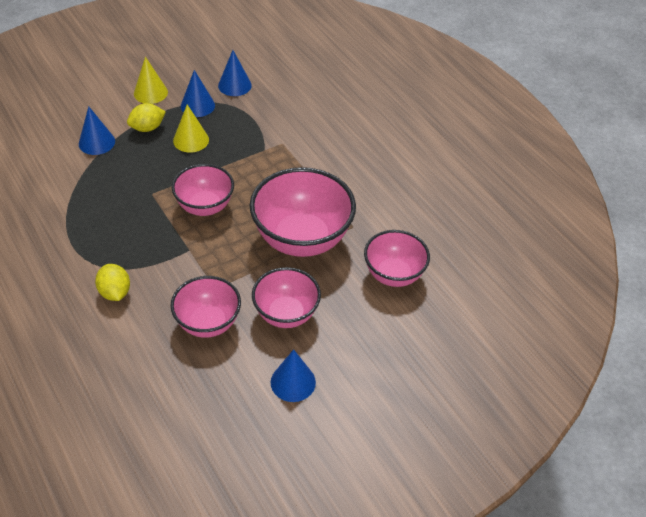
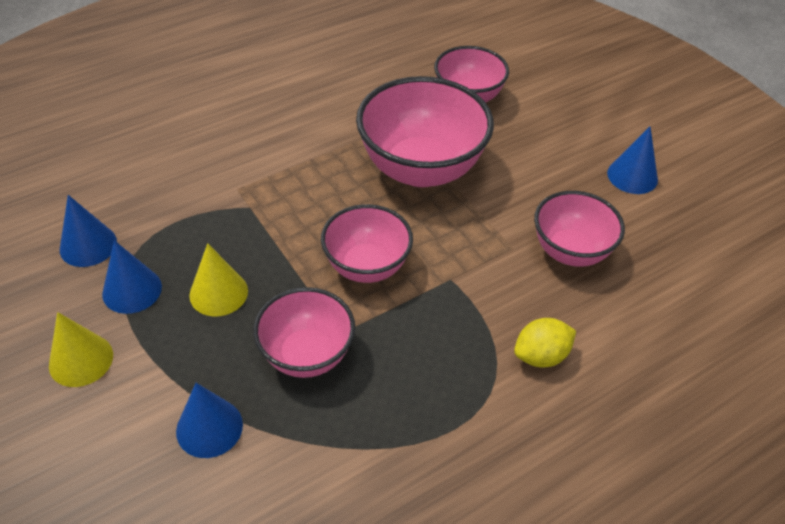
camera: 90 degrees left, 0 degrees up
(147, 128) = (180, 354): yellow lemon -> none
(286, 314) = (541, 182): pink bowl -> pink bowl (307, 355)

